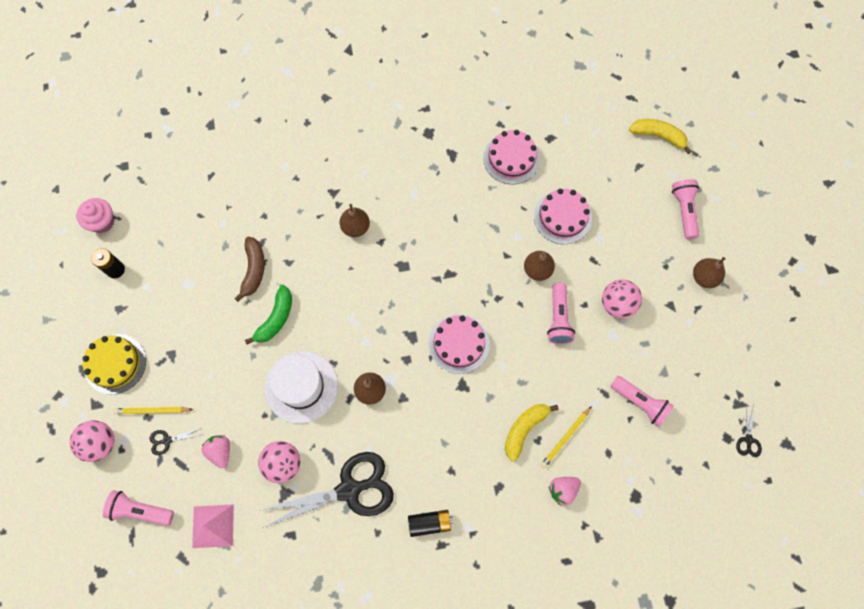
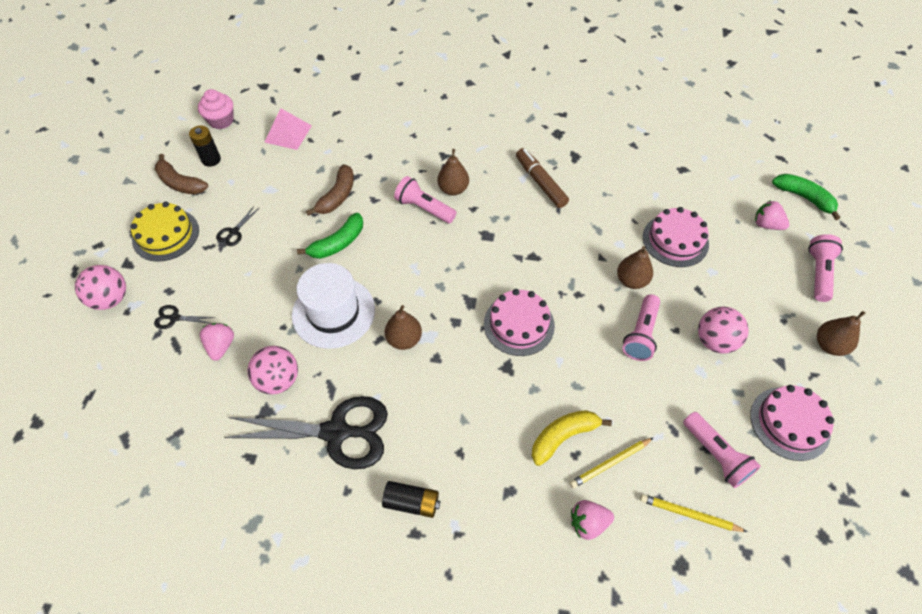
camera: 20 degrees right, 15 degrees down
(99, 305) = (180, 183): none -> brown banana
(140, 510) = (111, 375): pink flashlight -> pink flashlight (424, 208)
(152, 411) = (176, 286): yellow pencil -> yellow pencil (689, 514)
(213, 526) = (174, 417): pink pyramid -> pink pyramid (288, 134)
(430, 194) = (540, 182): none -> brown marker
(511, 158) = (636, 175): pink cake -> pink cake (790, 423)
(633, 175) = (766, 225): none -> pink strawberry
(658, 136) = (804, 198): yellow banana -> green banana
(748, 440) = (852, 548): black scissors -> black scissors (234, 232)

